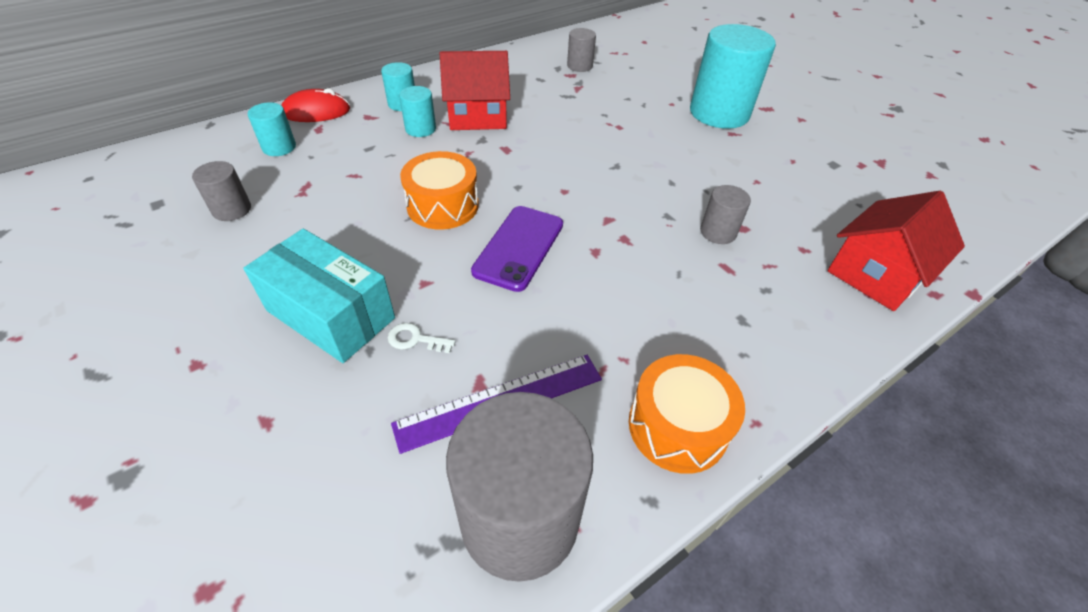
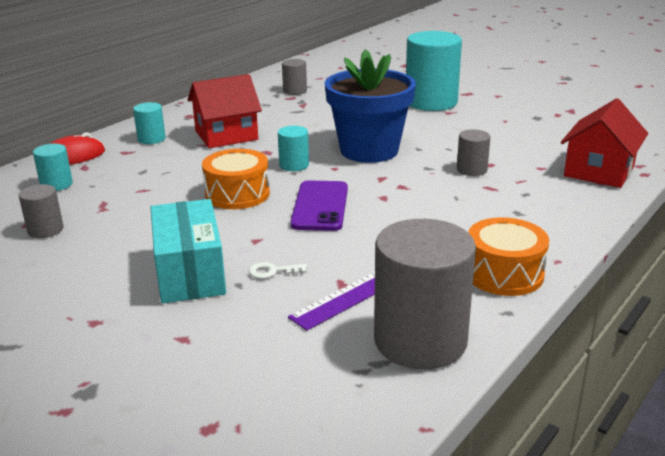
camera: 15 degrees left, 20 degrees down
(330, 314) = (189, 272): turquoise box -> turquoise box turned 60 degrees clockwise
(420, 129) = (181, 152): turquoise cylinder -> turquoise cylinder (294, 165)
(615, 173) = (369, 150): none -> blue flower pot

